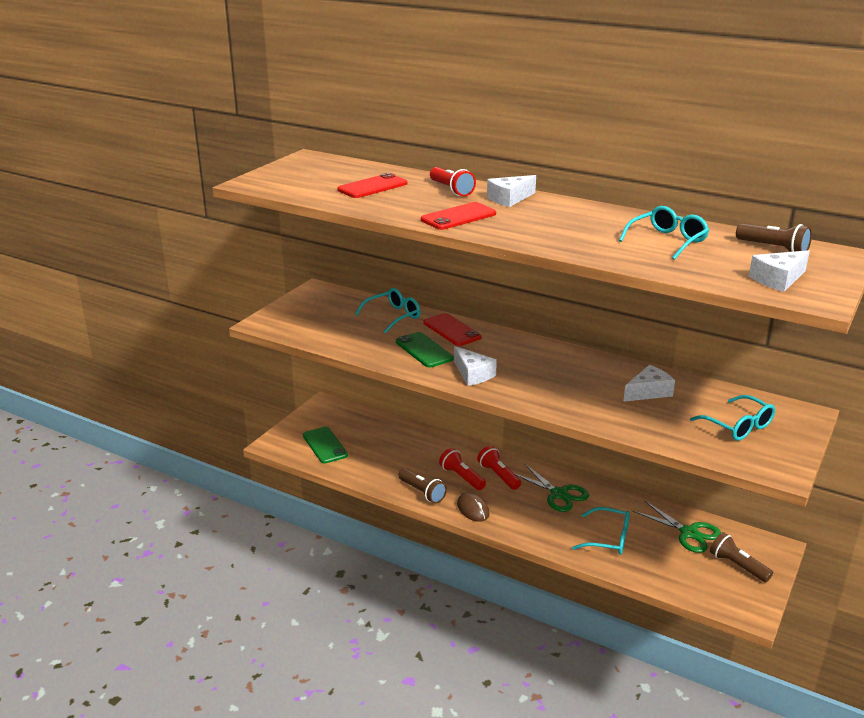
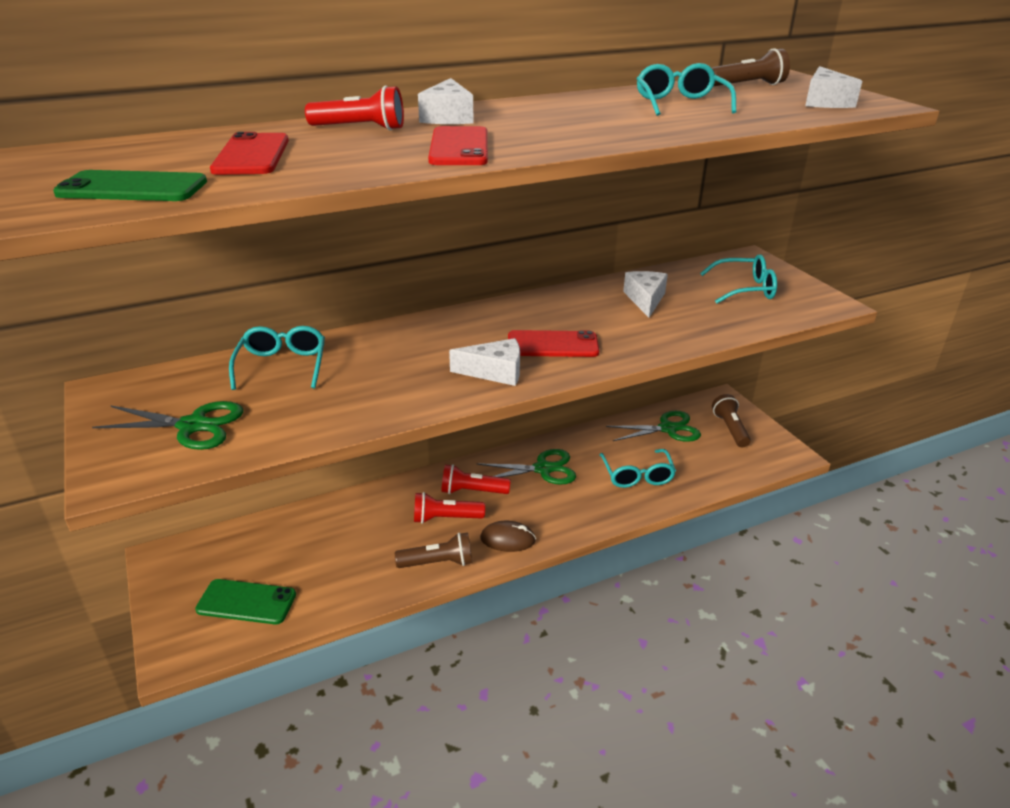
camera: 55 degrees left, 5 degrees up
(317, 321) = (193, 426): none -> green scissors
(424, 350) = (396, 379): green phone -> green phone (132, 188)
(451, 330) = (378, 343): red phone -> red phone (552, 345)
(609, 539) = (637, 476): turquoise glasses -> turquoise glasses turned 120 degrees clockwise
(737, 566) = (730, 429): brown flashlight -> brown flashlight turned 90 degrees clockwise

